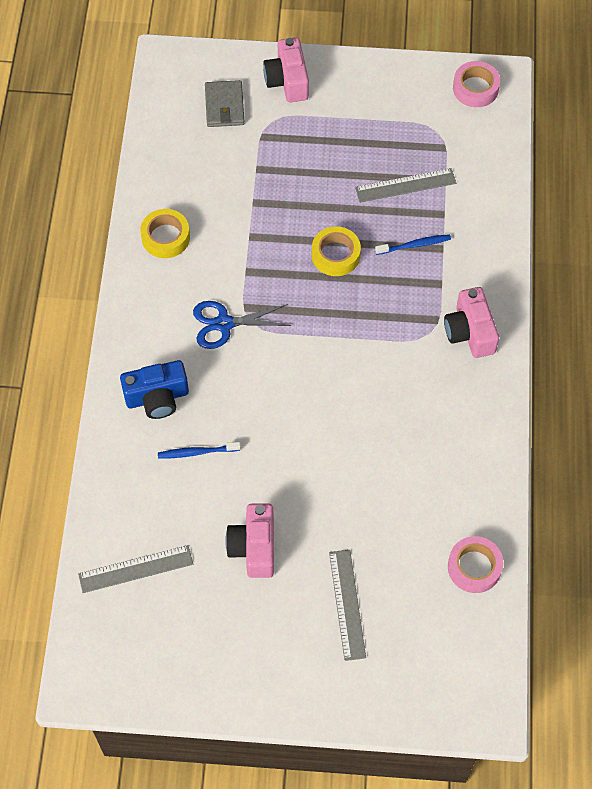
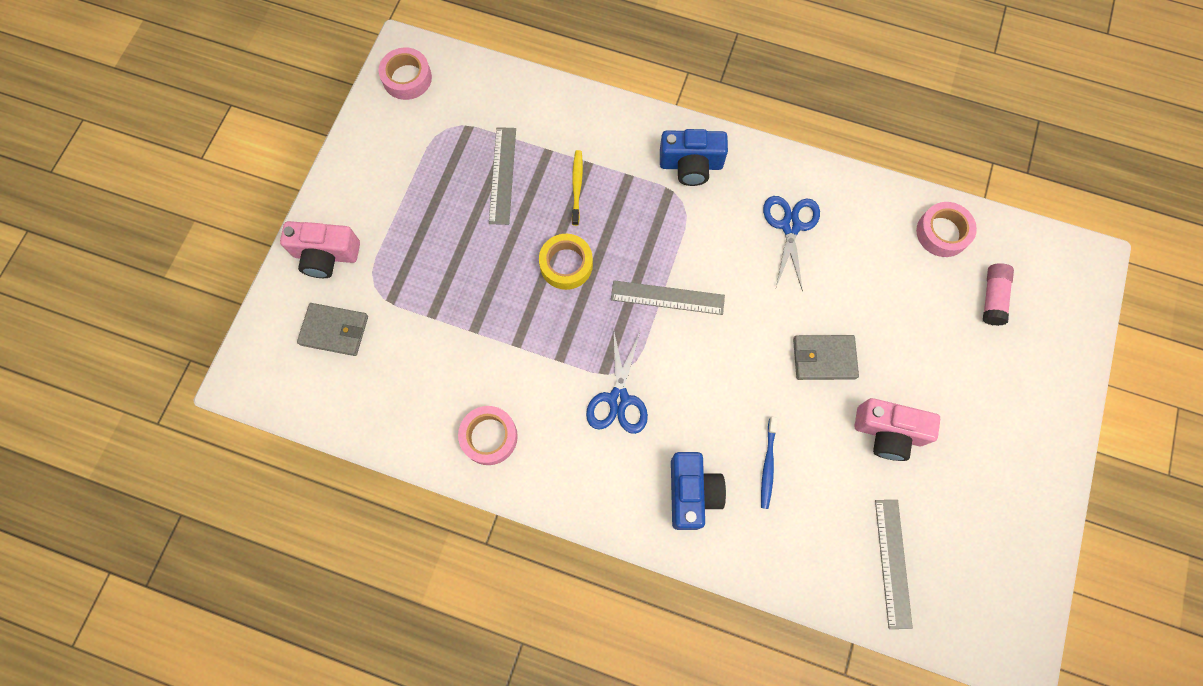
camera: 75 degrees left, 10 degrees up
(165, 237) = (489, 437): yellow tape -> pink tape
(310, 481) = (824, 358): none -> grey wallet
(347, 604) = (963, 357): grey ruler -> grey ruler (667, 297)
(414, 245) = (577, 187): blue toothbrush -> yellow toothbrush
(418, 623) = (992, 297): none -> pink glue stick
(435, 429) = (790, 226): none -> blue scissors
(470, 332) = (691, 165): pink camera -> blue camera

